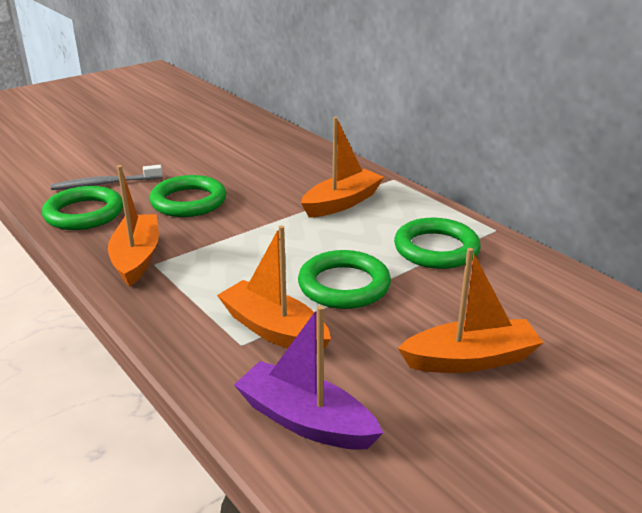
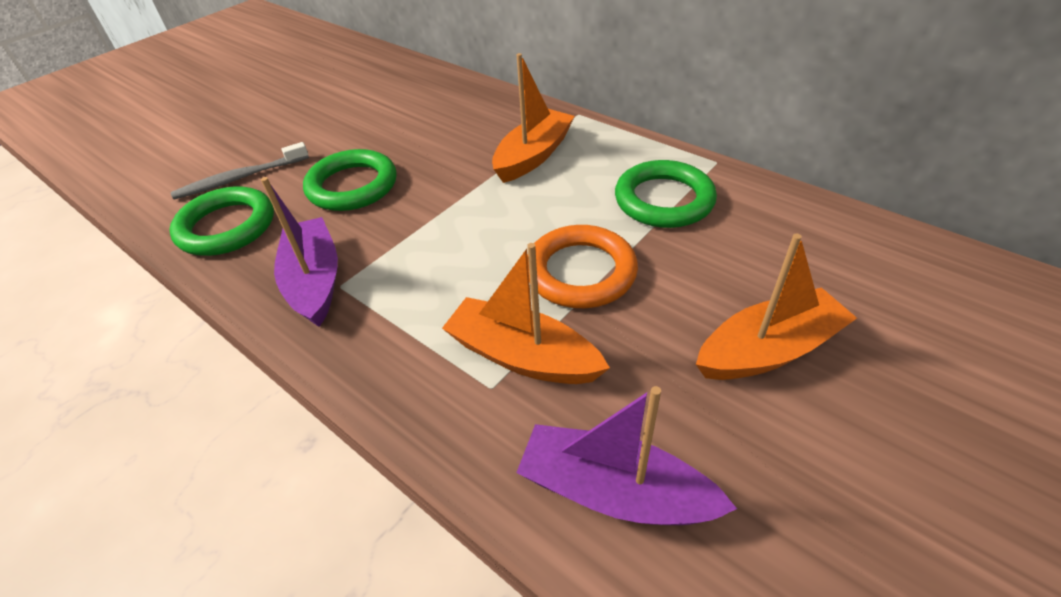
camera: 10 degrees left, 15 degrees up
(136, 258) = (314, 281): orange boat -> purple boat
(344, 285) = (580, 272): green ring -> orange ring

